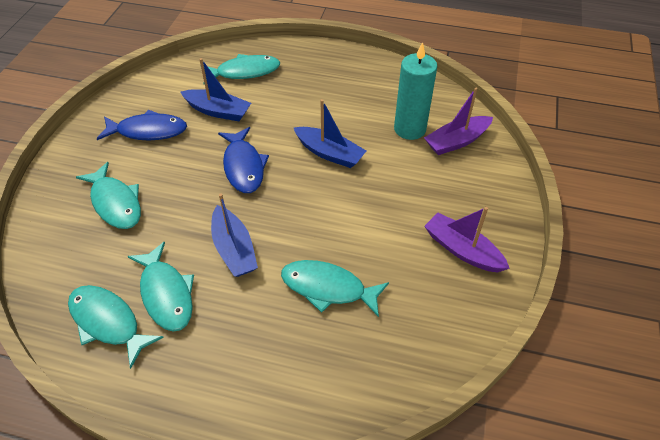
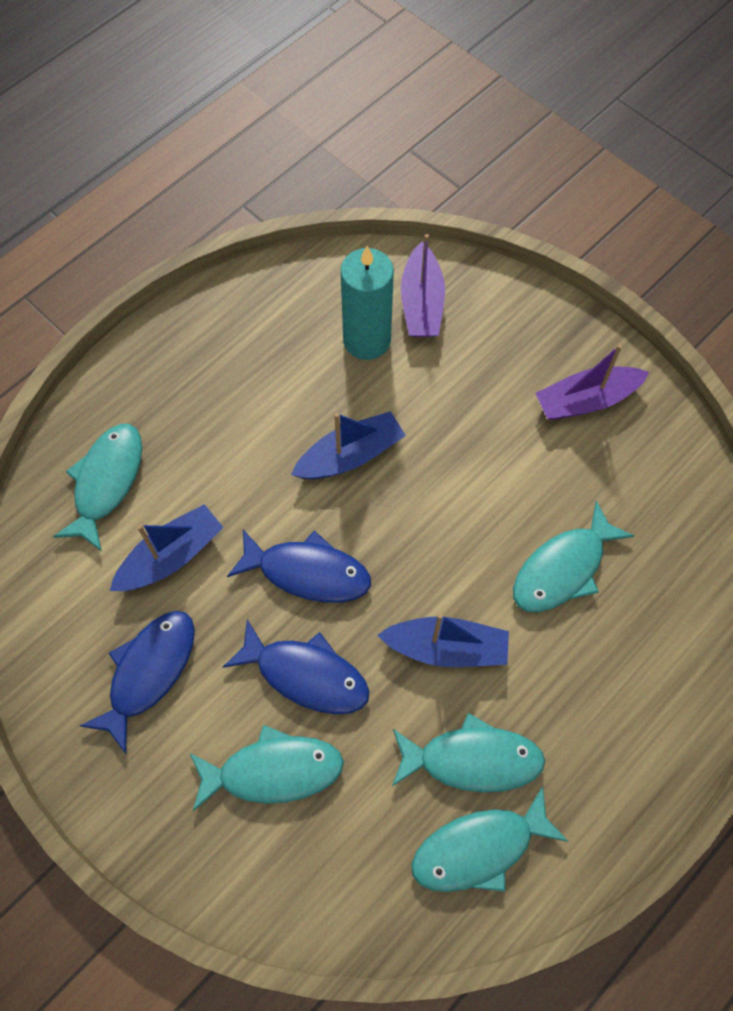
camera: 60 degrees left, 15 degrees up
(180, 192) = (306, 675): none -> blue fish

